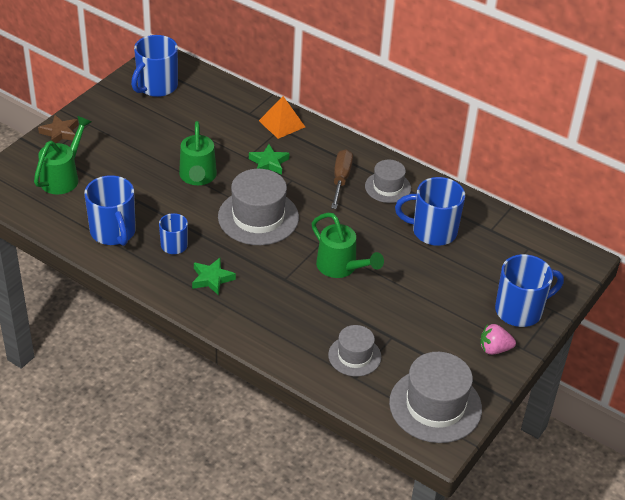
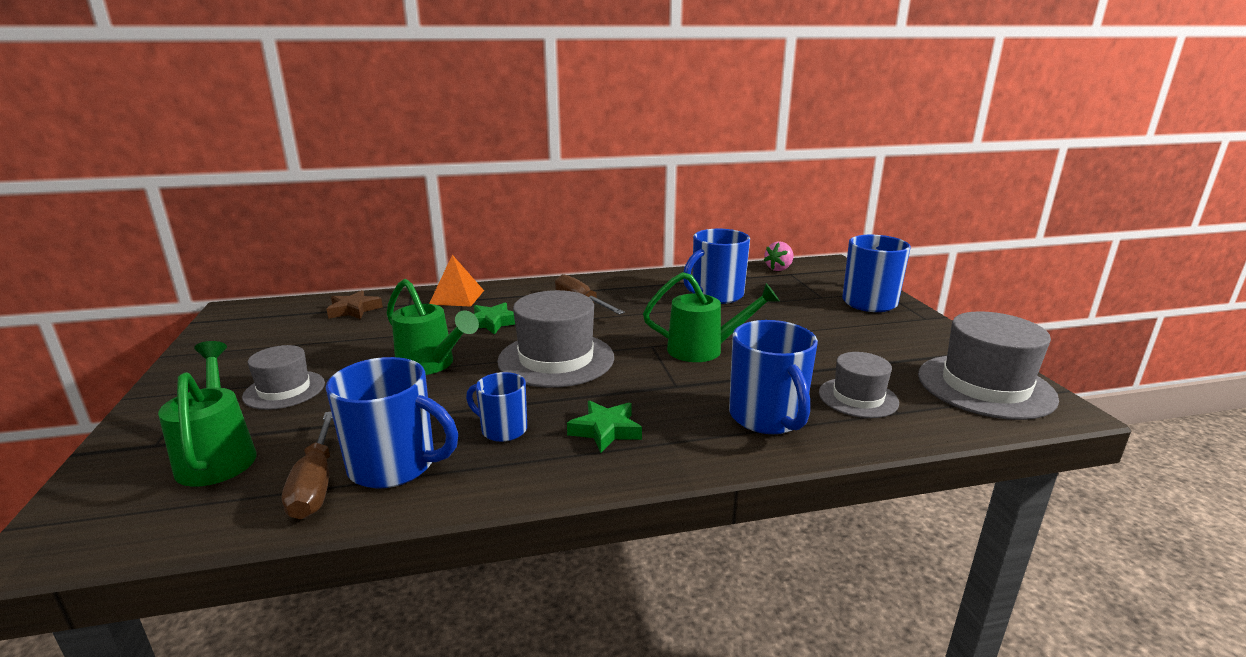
camera: 45 degrees left, 20 degrees down
(60, 133) = (151, 418): brown star -> brown star (354, 310)
(79, 220) = (315, 484): none -> brown screwdriver
(156, 87) = (259, 328): blue mug -> blue mug (768, 418)
(388, 187) = (628, 290): grey hat -> grey hat (284, 390)
(494, 349) = (914, 329): pink strawberry -> pink strawberry (779, 269)

